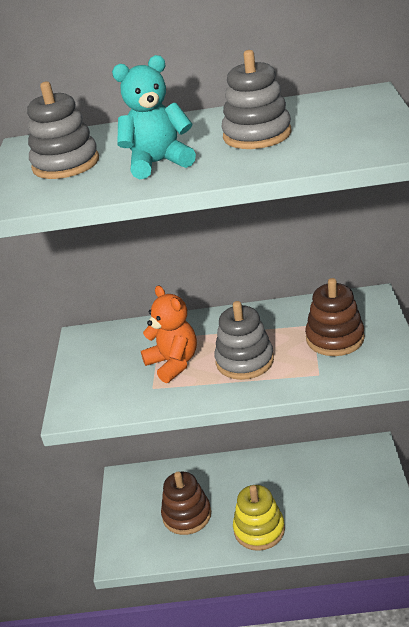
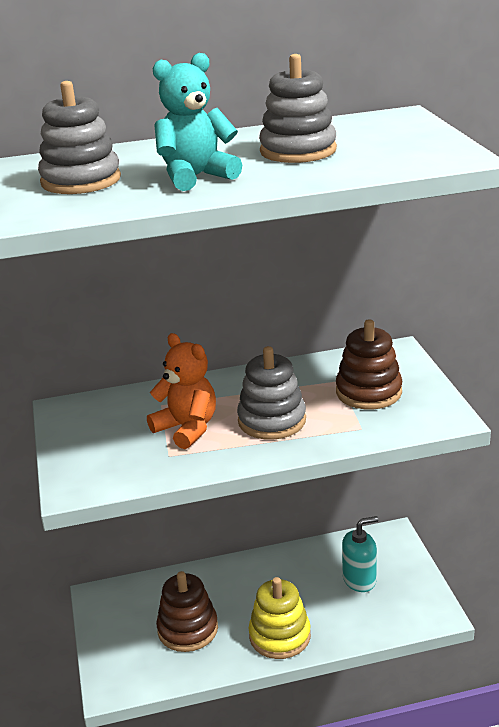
camera: 15 degrees left, 5 degrees down
(336, 486) = (359, 580): none -> turquoise soap dispenser

